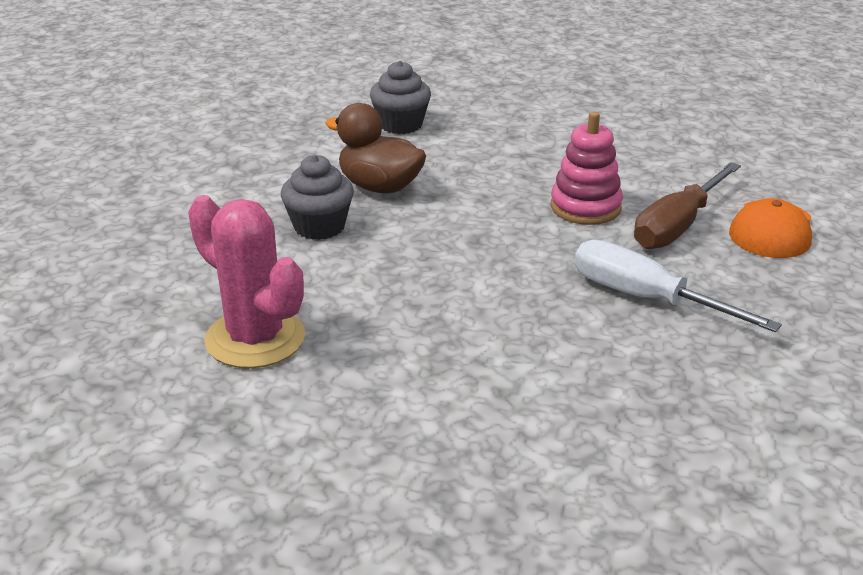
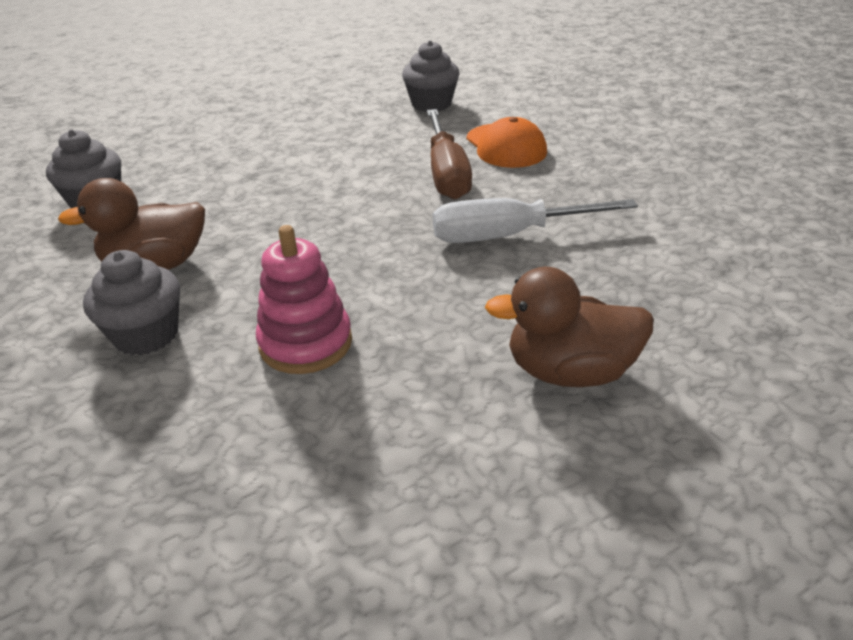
camera: 45 degrees left, 5 degrees up
(255, 339) = (242, 491): pink cactus -> none
(531, 407) = (569, 371): none -> brown duck
(585, 207) = (362, 193): pink stacking toy -> pink stacking toy (306, 343)
(766, 161) = (431, 104): none -> grey cupcake

